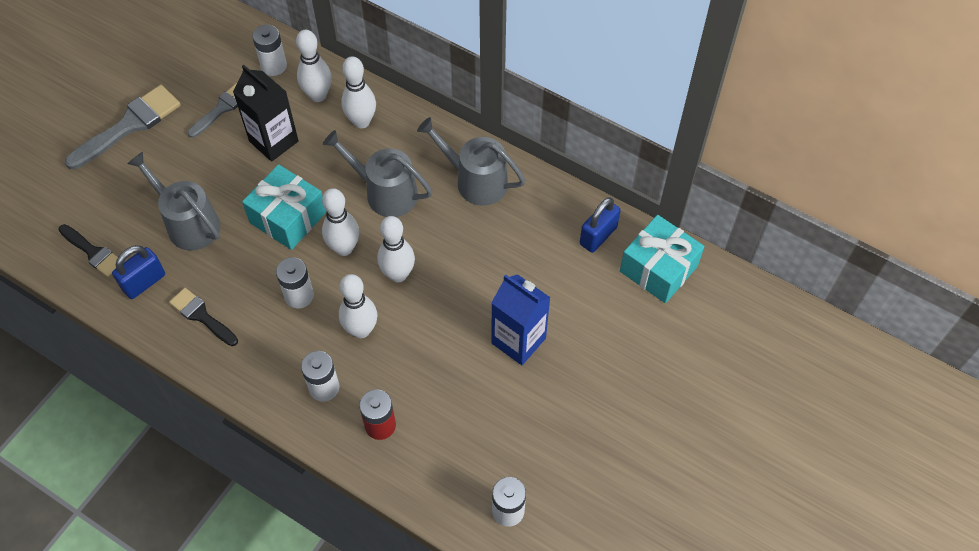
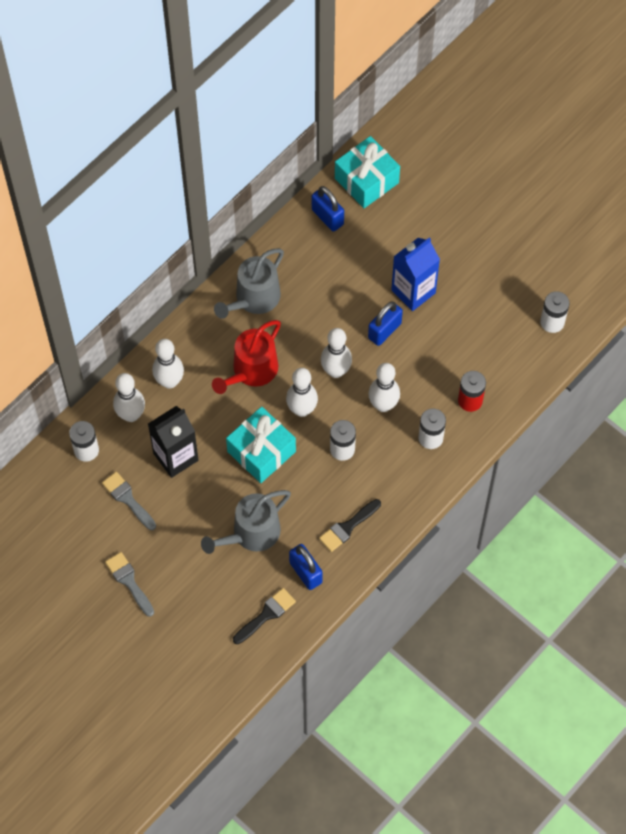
camera: 80 degrees left, 5 degrees up
(129, 125) = (129, 581): grey brush -> grey brush, size x0.61
(385, 193) = (251, 371): grey watering can -> red watering can
(459, 317) = (384, 331): none -> blue padlock

